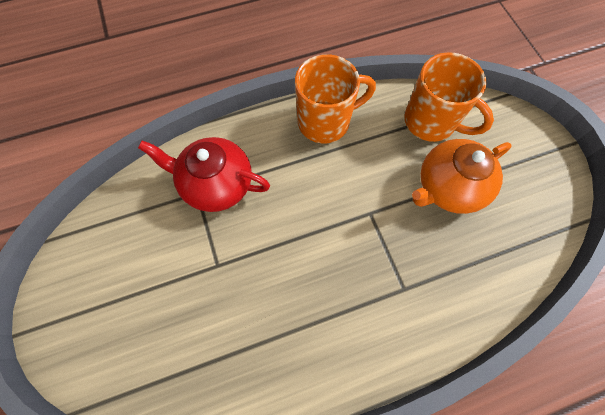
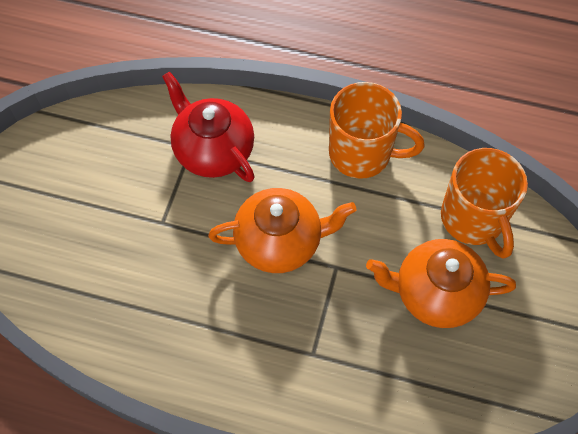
camera: 35 degrees right, 5 degrees down
(317, 221) = (280, 242): none -> orange teapot

